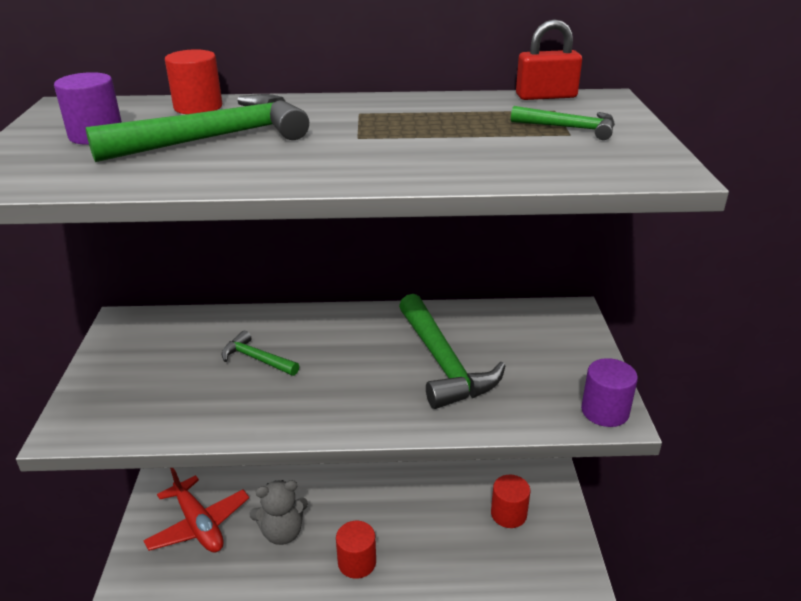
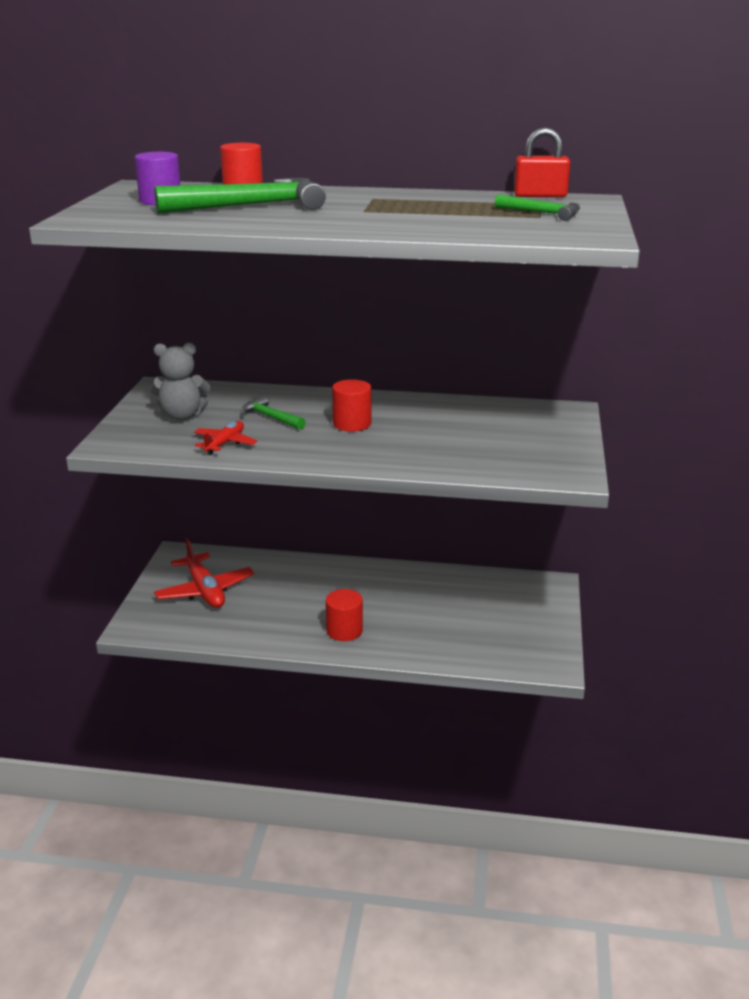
camera: 10 degrees right, 5 degrees down
(211, 410) = (225, 443): none -> red plane
(282, 532) = (280, 603): grey teddy bear -> grey teddy bear (182, 416)
(443, 363) = (434, 432): green hammer -> none
(508, 514) = (500, 614): red cylinder -> red cylinder (352, 424)
(605, 411) = (566, 472): purple cylinder -> none

